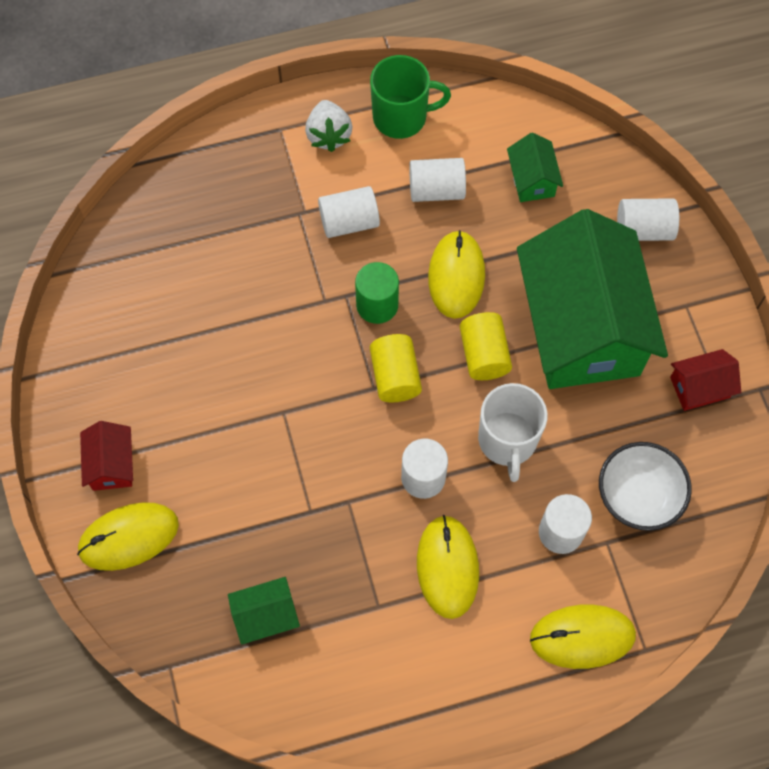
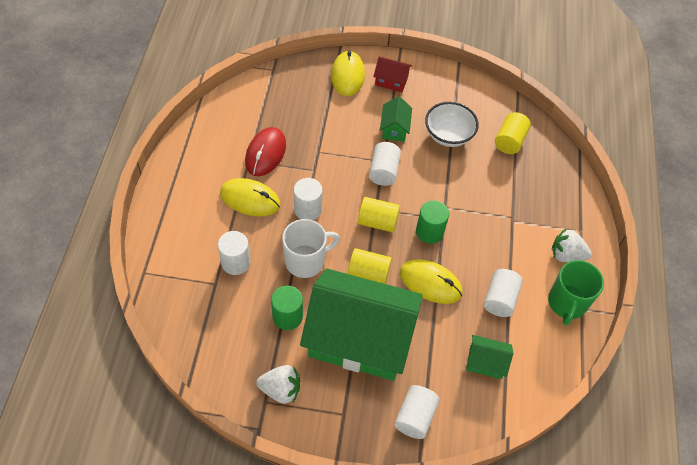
camera: 110 degrees right, 10 degrees down
(161, 256) = (509, 141): none -> yellow cylinder
(266, 615) = (274, 113): green house -> green house (394, 128)
(349, 222) = (495, 240): white cylinder -> white cylinder (383, 171)
(352, 588) = (265, 153): none -> red mouse
(507, 441) = (306, 261): white mug -> white mug turned 135 degrees clockwise
(582, 637) = (171, 245): yellow mouse -> none
(601, 425) = (287, 316): none -> green cylinder
(638, 496) = (232, 314): white bowl -> white bowl (448, 135)
(699, 387) = (281, 390): red house -> white strawberry

